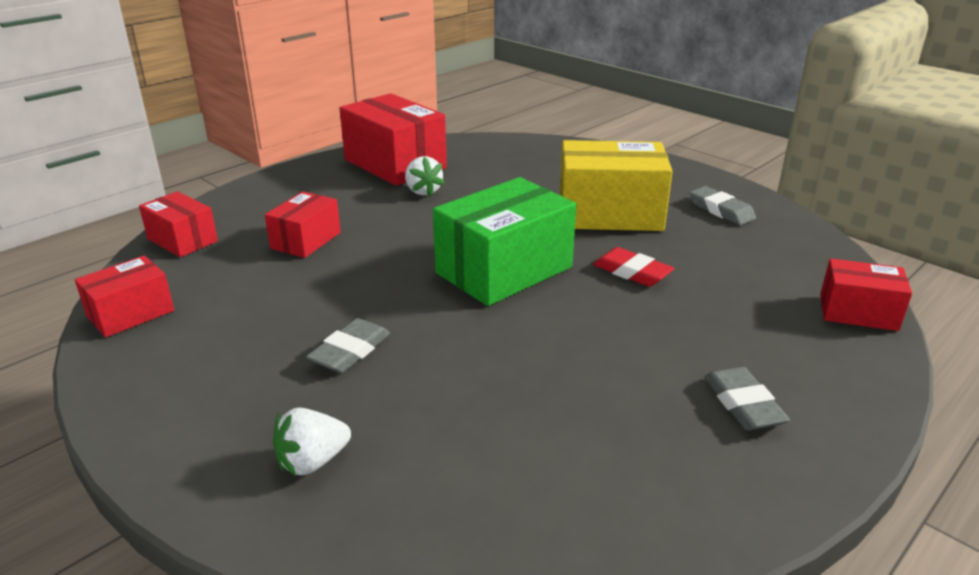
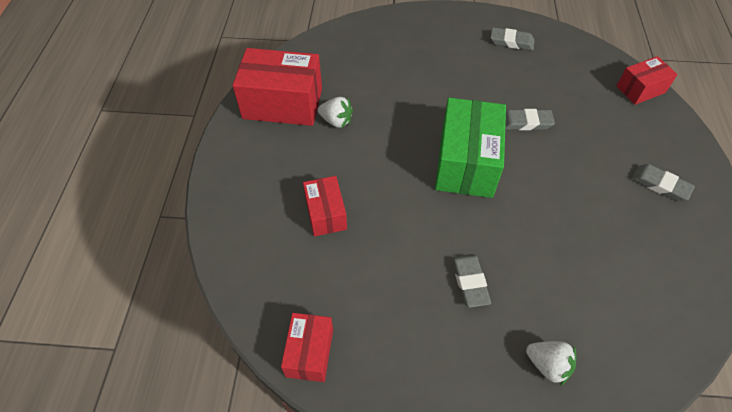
camera: 40 degrees left, 25 degrees up
(182, 240) = (244, 269): red box -> none
(312, 462) = (547, 365): white strawberry -> white strawberry turned 75 degrees counterclockwise
(609, 213) = (463, 78): yellow box -> none
(632, 272) = (526, 122): red eraser -> grey eraser

